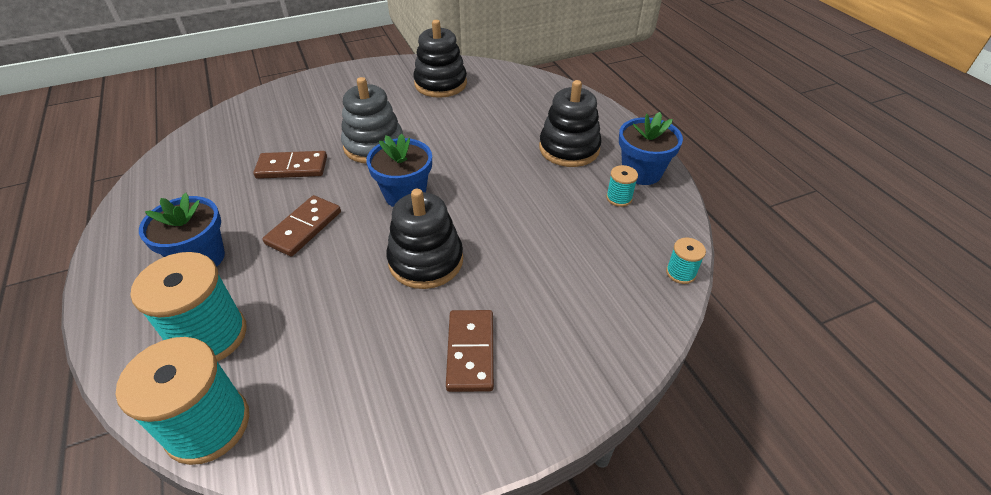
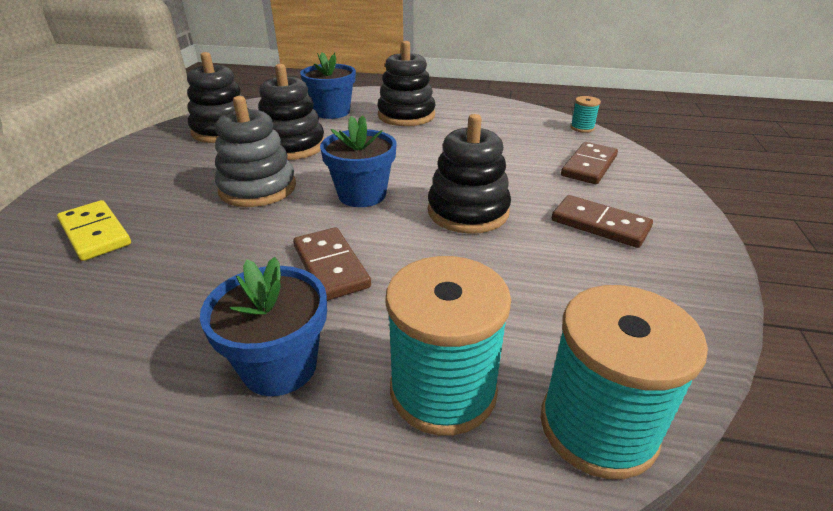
camera: 55 degrees left, 10 degrees down
(277, 121) = (95, 233): none -> yellow domino
(292, 167) = (208, 246): brown domino -> brown domino (589, 166)
(448, 125) = (292, 146): none -> black stacking toy
(619, 198) = (486, 119): turquoise spool -> none
(641, 172) = (468, 105): blue flower pot -> blue flower pot (332, 112)

